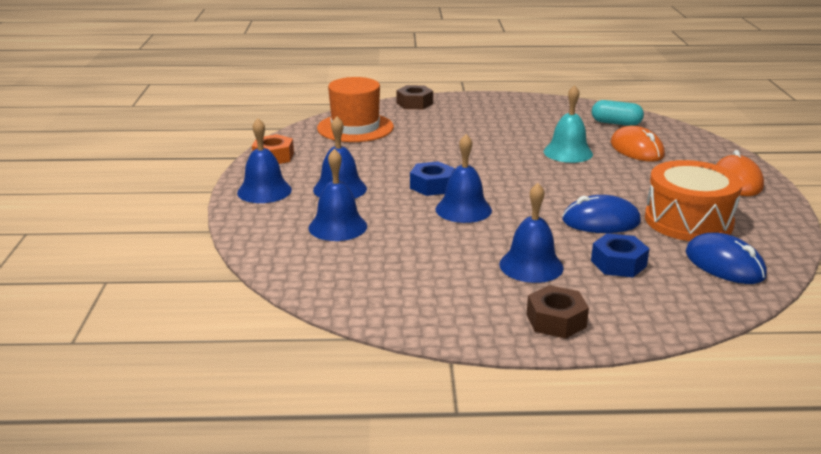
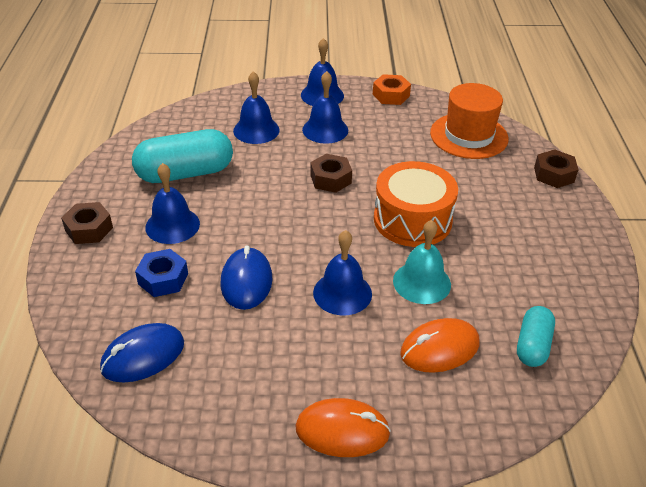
camera: 90 degrees right, 15 degrees up
(431, 265) = (185, 173): none -> turquoise capsule
(432, 186) = (330, 179): blue nut -> brown nut
(463, 209) = (280, 195): blue bell -> blue bell (342, 293)
(688, 221) = (238, 351): orange drum -> orange drum (412, 220)

